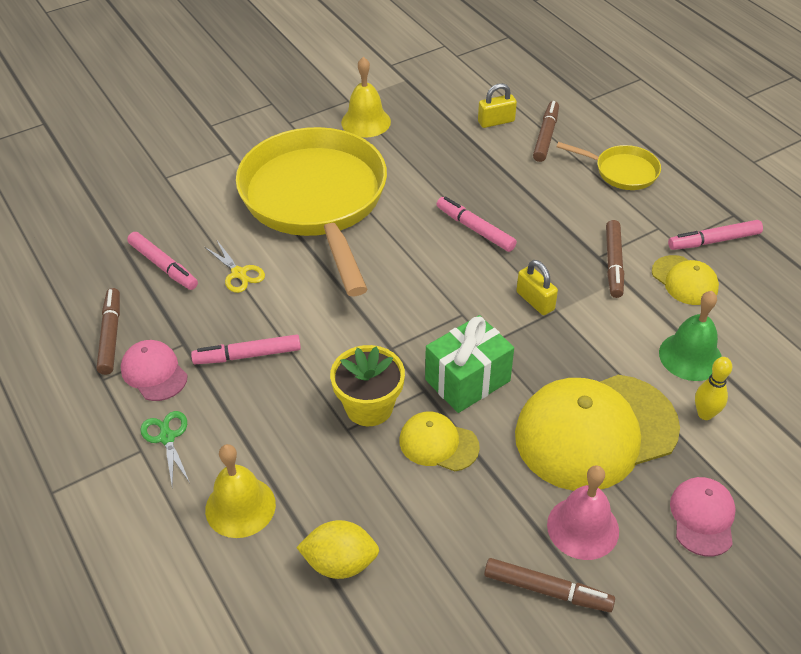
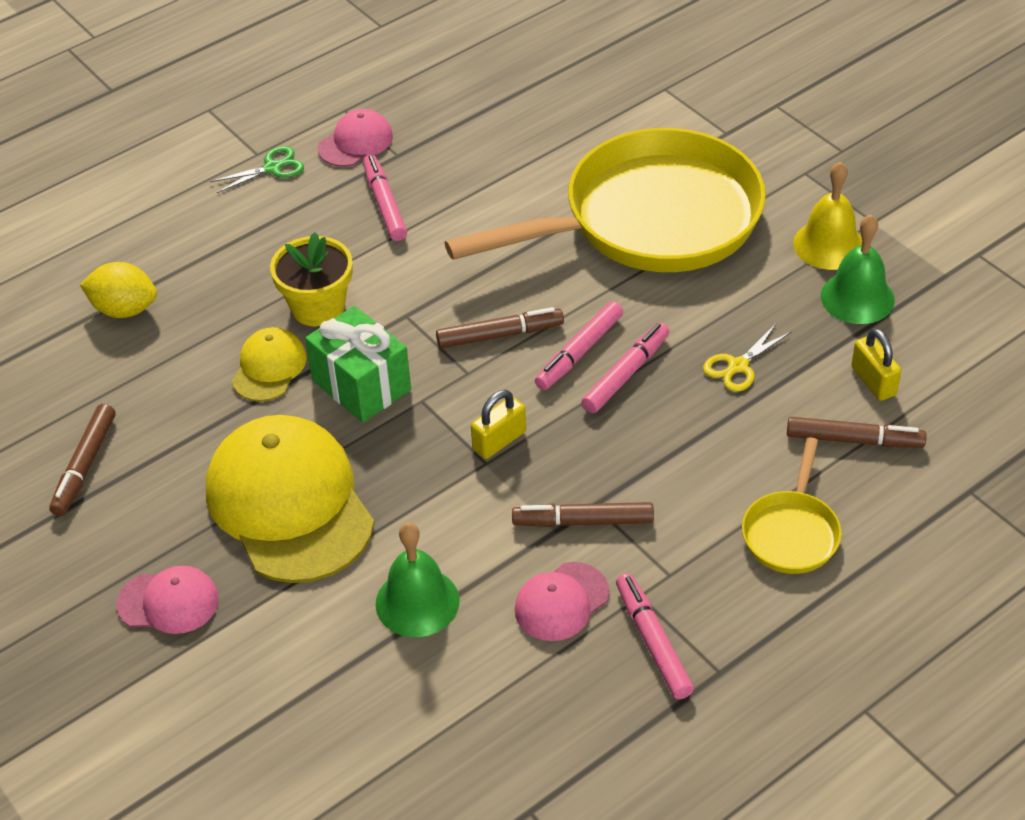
camera: 85 degrees right, 0 degrees up
(111, 335) = (404, 102): brown marker -> brown marker (500, 335)
(163, 266) = (512, 117): pink marker -> pink marker (579, 352)
(239, 273) = (509, 176): yellow scissors -> yellow scissors (738, 366)
(240, 507) = (190, 232): yellow bell -> none
(340, 563) = (124, 309): yellow lemon -> yellow lemon turned 75 degrees counterclockwise
(419, 117) = (857, 297): none -> green bell
(583, 527) = (158, 493): pink bell -> none
(684, 280) = (561, 602): yellow cap -> pink cap
(705, 414) = (321, 613): yellow bowling pin -> none

